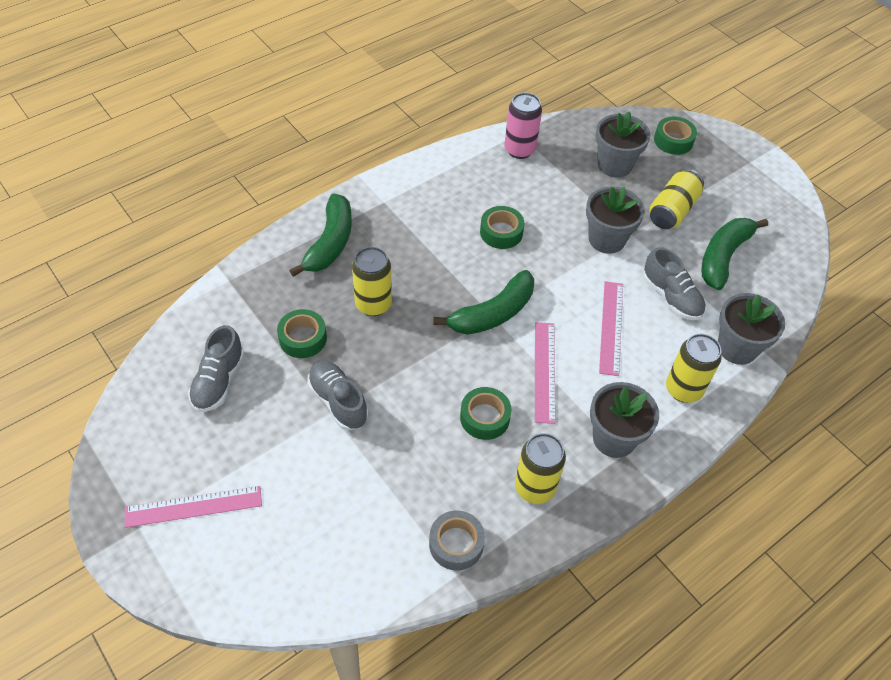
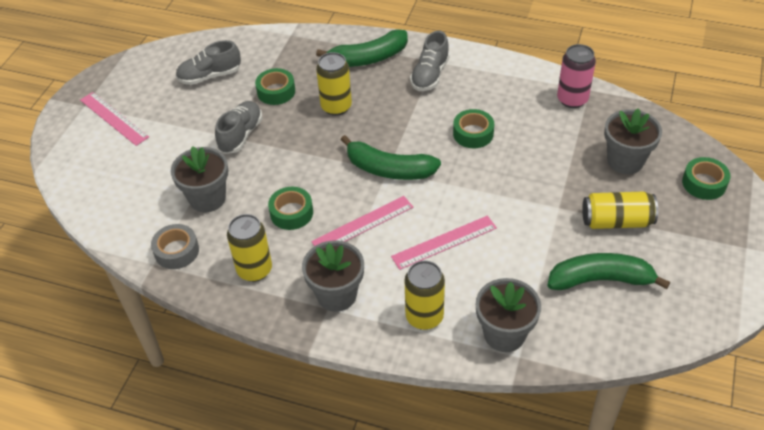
camera: 60 degrees right, 5 degrees down
(606, 239) = (534, 196): grey flower pot -> grey flower pot (207, 198)
(671, 297) = (515, 265): grey shoe -> grey shoe (430, 75)

